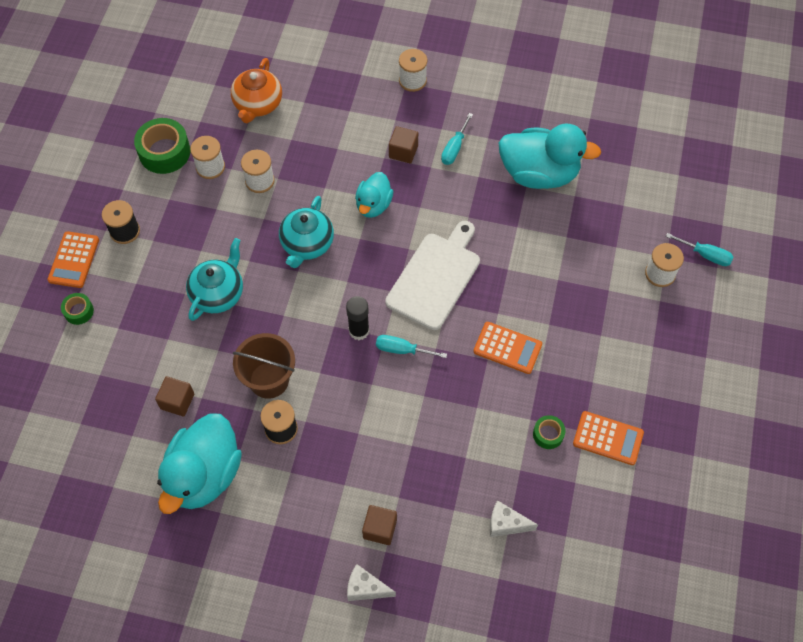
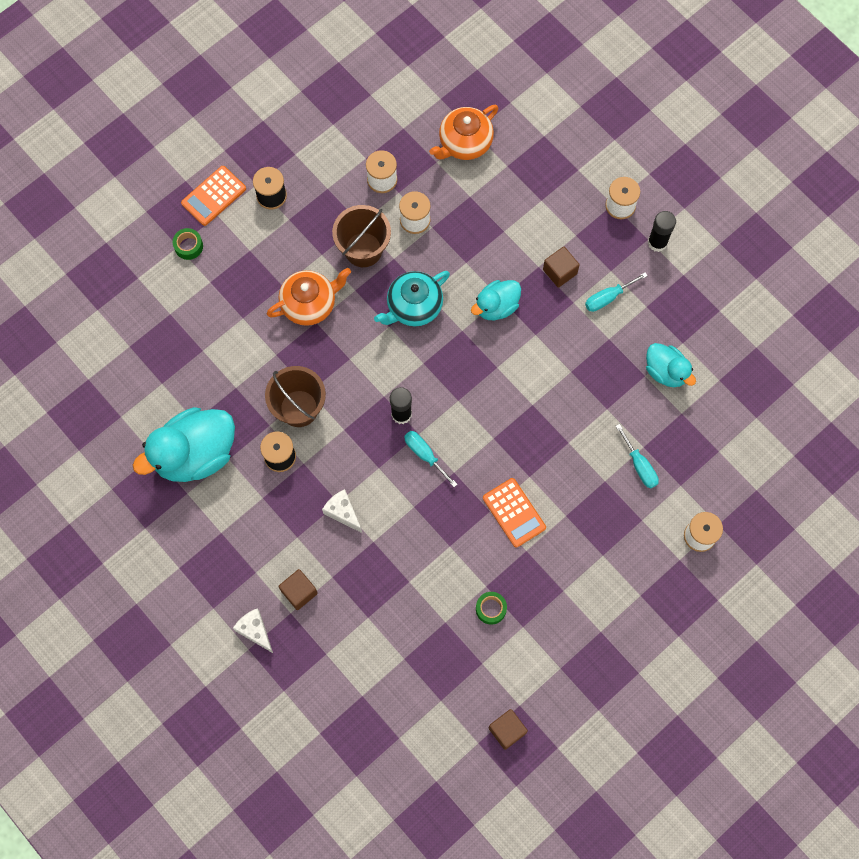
camera: 35 degrees right, 10 degrees up
(164, 152) = (353, 140): green tape -> none
(177, 401) = (215, 378): brown cube -> brown cube (507, 730)
(218, 293) = (309, 304): turquoise teapot -> orange teapot
(233, 226) = (363, 249): none -> brown bucket
(435, 277) = (500, 409): white cutting board -> none
(460, 90) = (657, 242): none -> black glue stick
(506, 524) = (400, 657): white cheese -> white cheese (343, 512)
(539, 173) = (666, 371): turquoise duck -> turquoise duck, size x0.56
(608, 438) = (538, 646): orange calculator -> none
(705, 255) = (755, 546): turquoise screwdriver -> turquoise screwdriver (639, 465)

